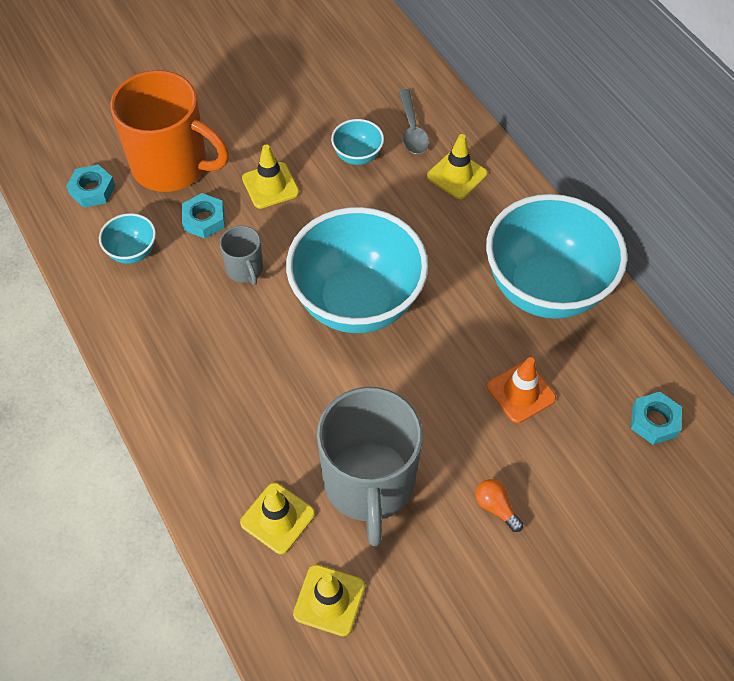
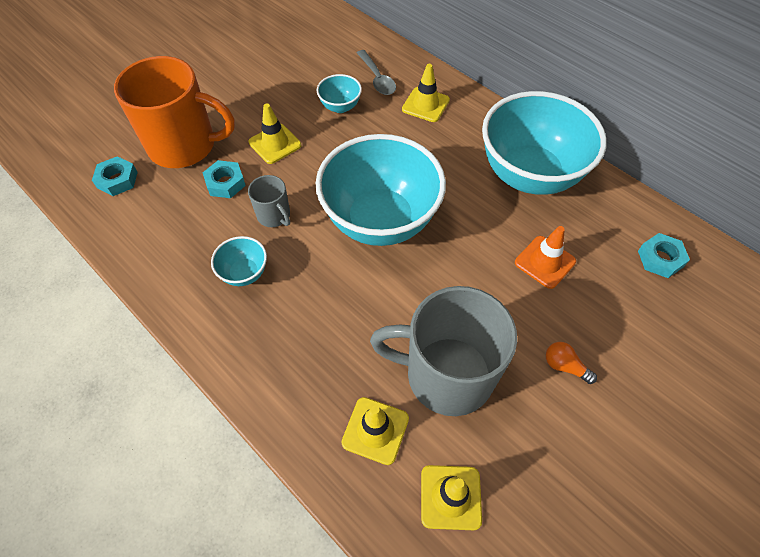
camera: 15 degrees left, 0 degrees up
(132, 252) = (168, 224): turquoise bowl -> turquoise bowl (244, 273)
(368, 483) = (446, 374): grey mug -> grey mug turned 120 degrees clockwise

